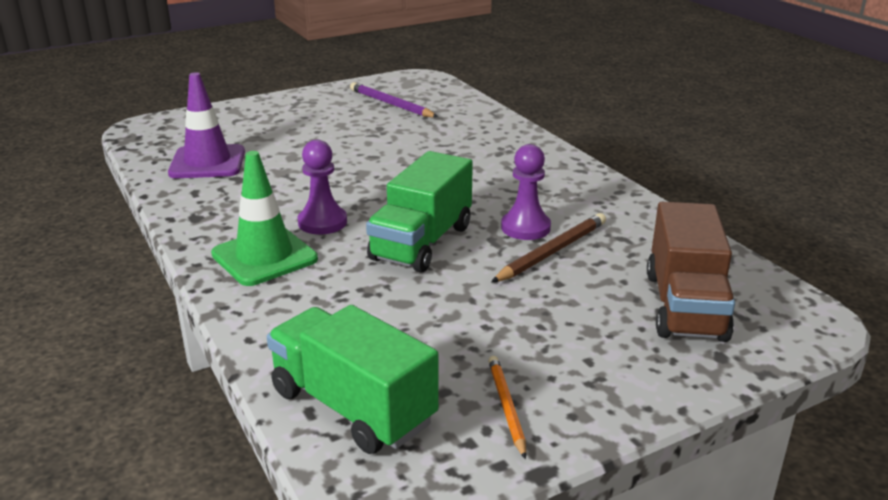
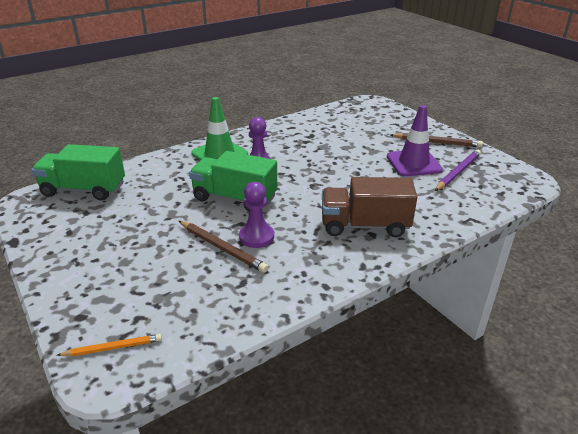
camera: 85 degrees right, 5 degrees up
(207, 162) = (329, 125): purple traffic cone -> purple traffic cone (413, 163)
(309, 104) = (436, 142): none -> brown pencil
(353, 406) = (84, 189): green truck -> green truck turned 120 degrees counterclockwise
(506, 407) = (65, 231): orange pencil -> orange pencil (113, 348)
(684, 306) = (143, 306): brown truck -> brown truck (364, 225)

